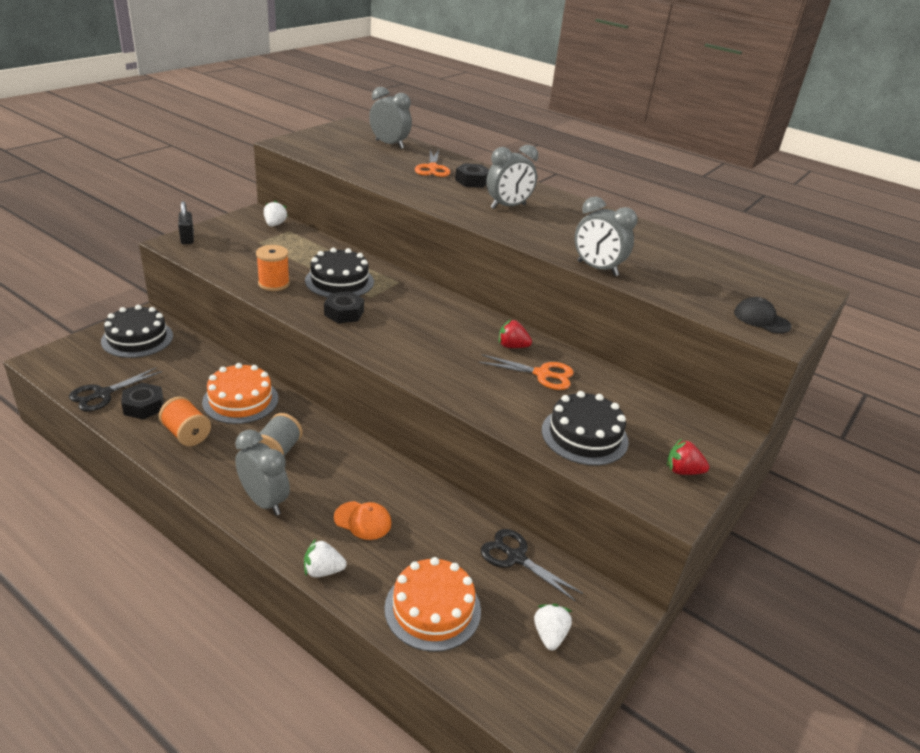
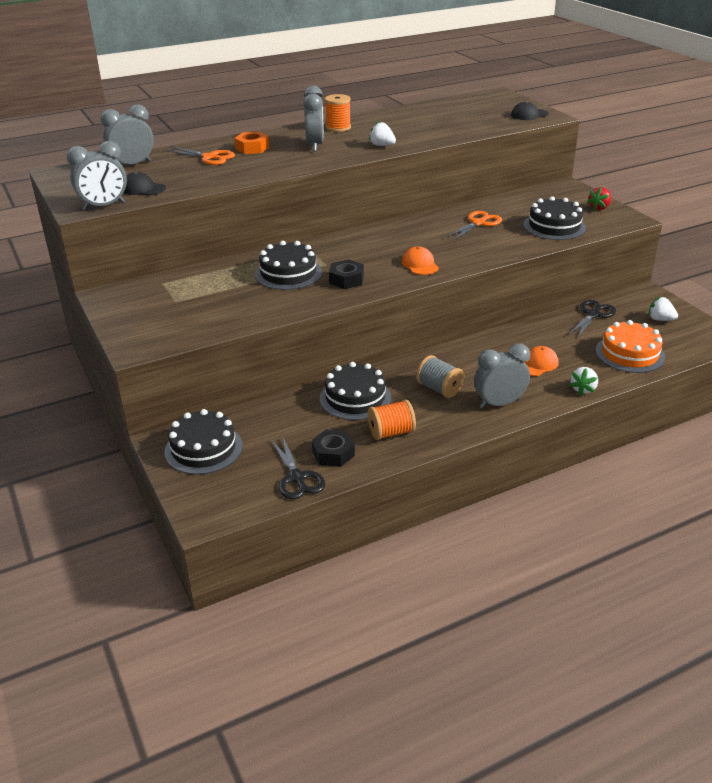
camera: 60 degrees left, 0 degrees up
(187, 238) = (131, 339): black padlock -> none
(240, 400) = (355, 398): orange cake -> black cake
(274, 284) = (270, 304): orange spool -> orange spool (338, 128)
(275, 224) = (141, 288): white strawberry -> white strawberry (382, 145)
(341, 156) = (143, 189): none -> black cap
(405, 350) = (420, 264): none -> orange cap
(472, 181) = (252, 148): black nut -> orange nut
(512, 346) = (436, 225): red strawberry -> none
(516, 557) = (593, 314): black scissors -> black scissors turned 150 degrees clockwise
(597, 269) = (439, 140): grey clock -> grey clock (104, 206)

